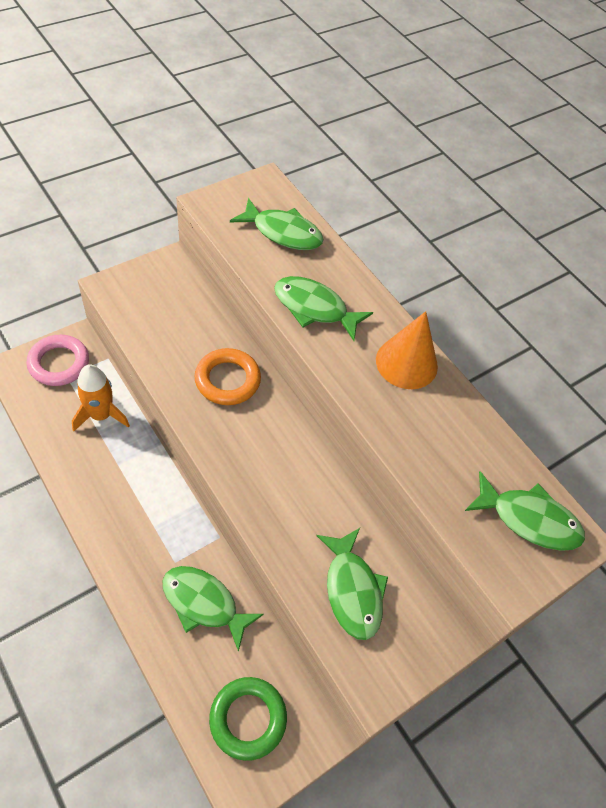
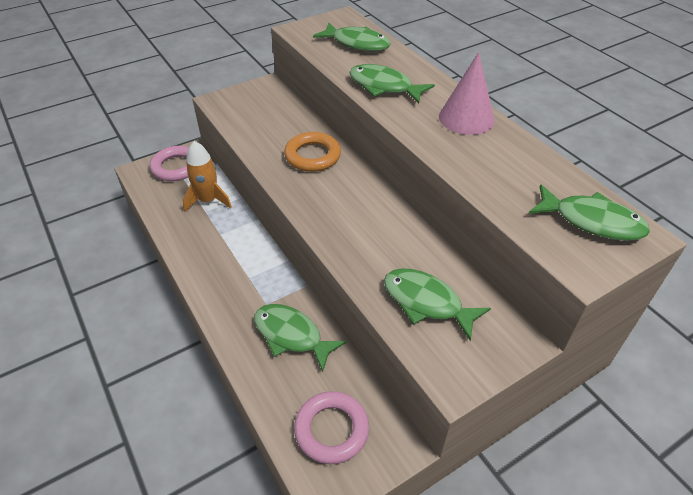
camera: 10 degrees right, 10 degrees down
(248, 719) = (331, 430): green ring -> pink ring
(352, 590) = (427, 302): green fish -> green fish turned 135 degrees clockwise
(406, 363) = (466, 118): orange cone -> pink cone

